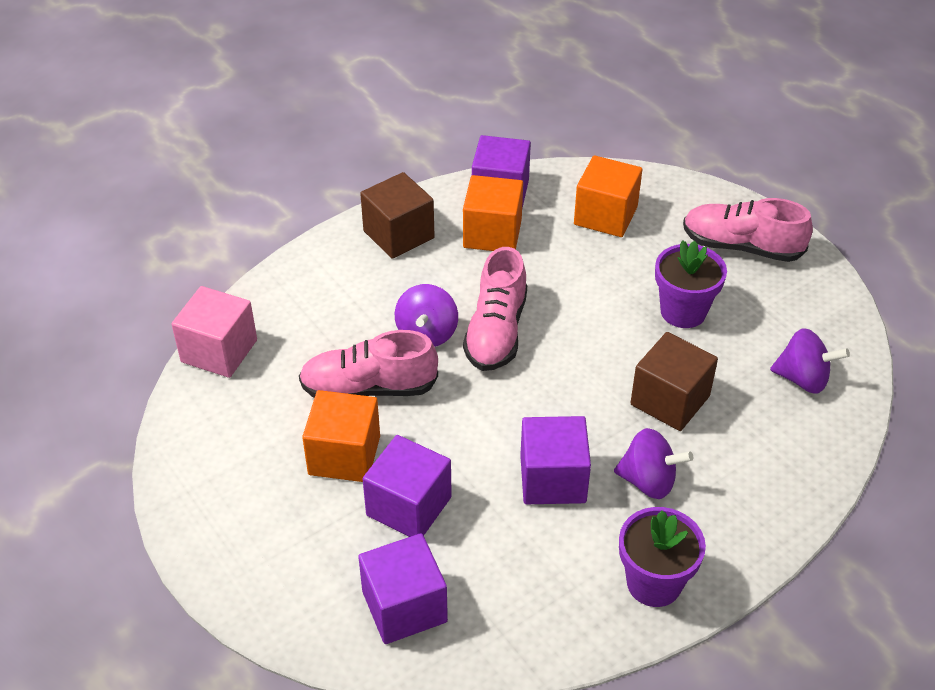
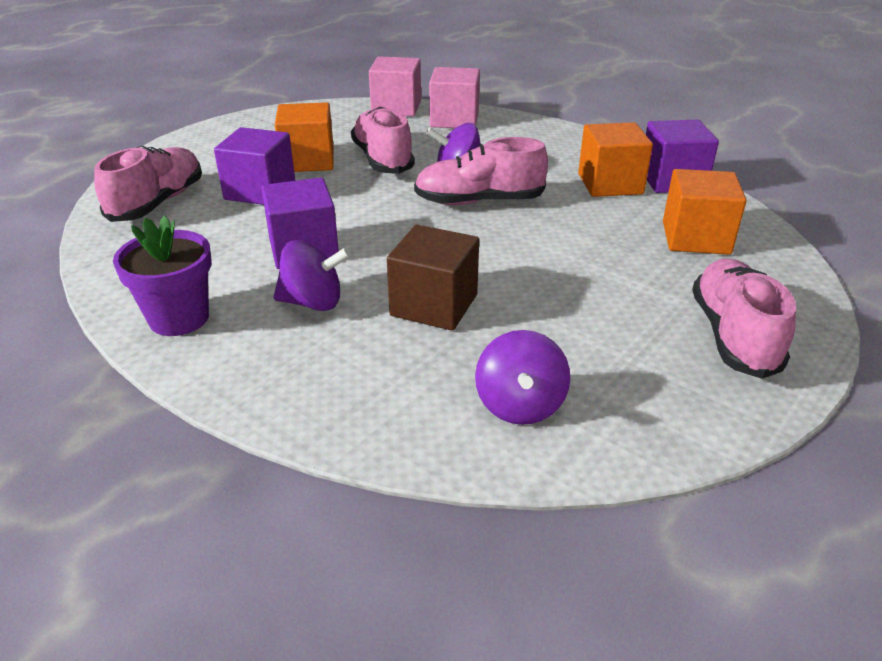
camera: 75 degrees right, 10 degrees down
(284, 307) = (454, 120): none -> pink cube
(398, 234) = (571, 146): brown cube -> none
(404, 606) = (158, 203): purple cube -> pink shoe
(648, 481) = (313, 302): purple spinning top -> purple spinning top turned 90 degrees counterclockwise
(683, 311) = (580, 301): purple flower pot -> none

